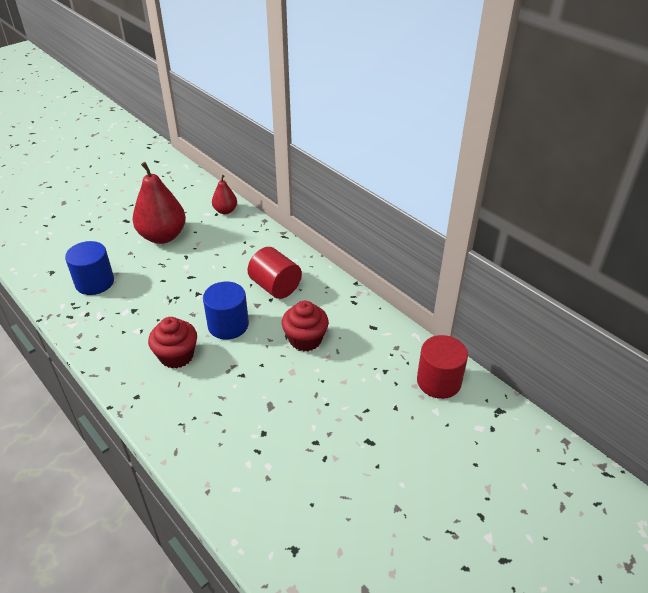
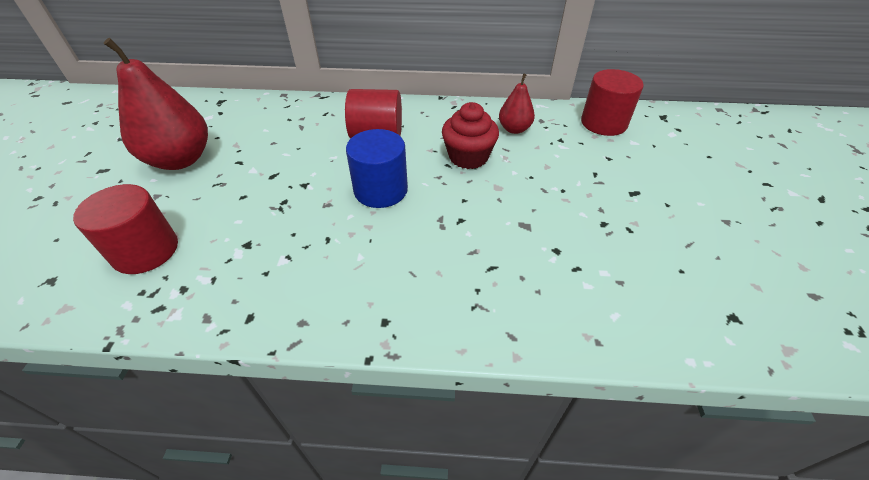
camera: 45 degrees left, 5 degrees up
(95, 282) = (145, 250): blue cylinder -> red cylinder
(176, 356) = (369, 250): red cupcake -> none
(225, 211) = (227, 105): red pear -> red pear (514, 129)

